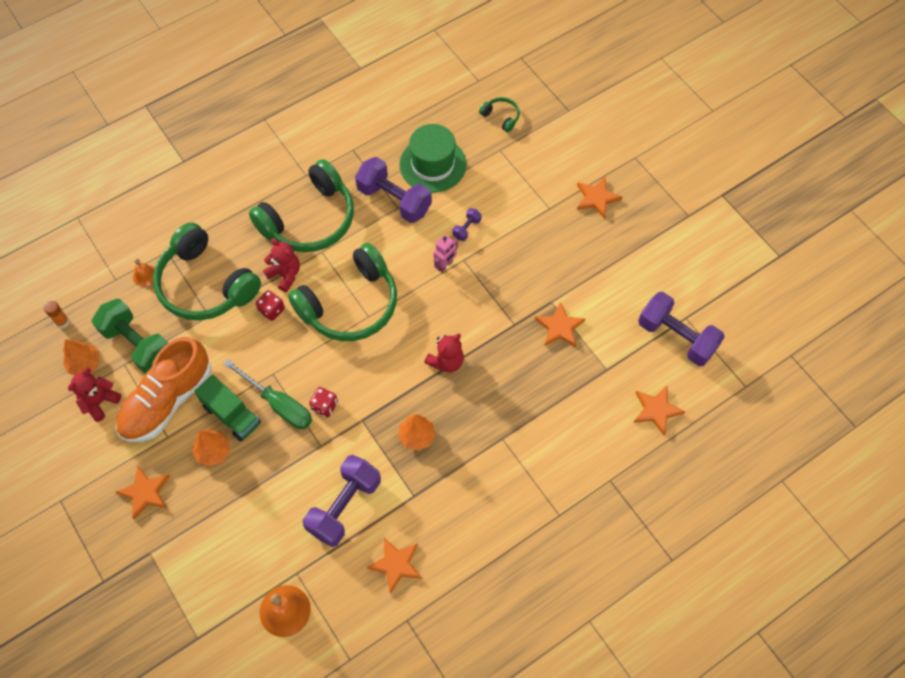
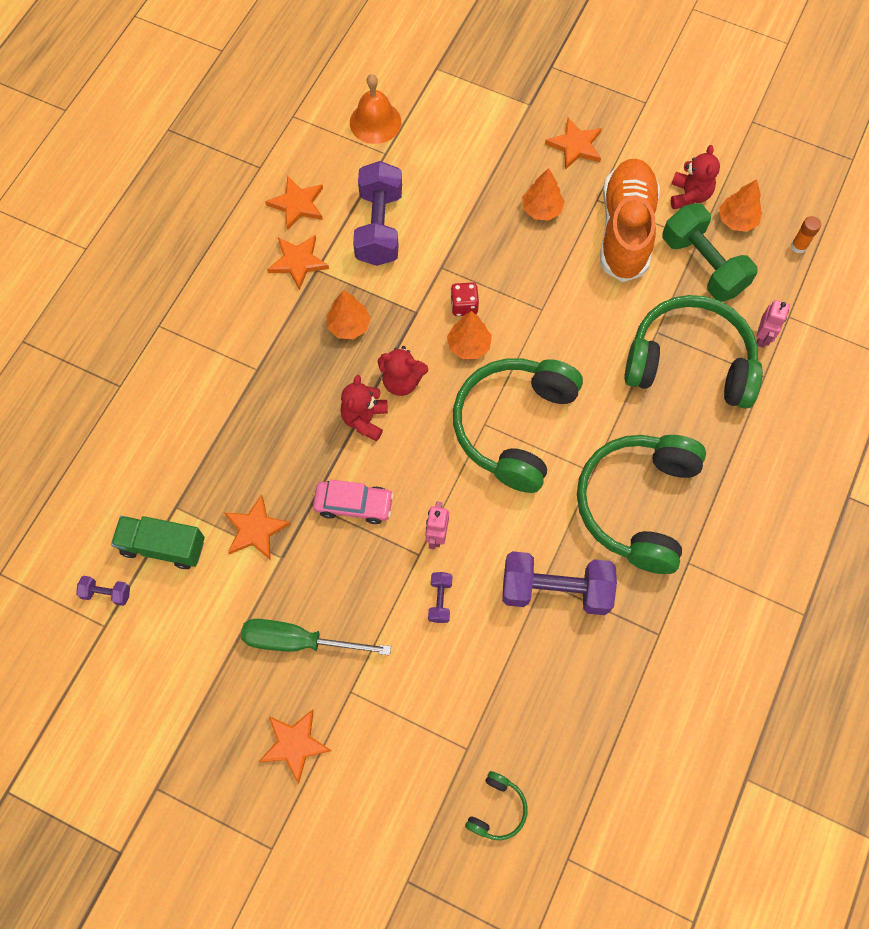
camera: 150 degrees right, 5 degrees up
(137, 344) = (703, 265): green dumbbell -> green dumbbell turned 45 degrees clockwise
(145, 275) = (762, 337): orange bell -> pink robot
(231, 415) = (551, 250): green truck -> green truck (163, 546)
(272, 310) = (595, 373): red dice -> none
(279, 404) = (512, 283): green screwdriver -> green screwdriver (298, 641)
(285, 275) = (612, 421): red teddy bear -> red teddy bear (402, 381)
(341, 375) = (469, 345): none -> orange tree
(433, 164) = (541, 672): green hat -> none
(486, 310) = (354, 504): none -> pink car
(501, 117) = (497, 809): green headphones -> green headphones turned 75 degrees counterclockwise
(656, 410) = (97, 489): orange star -> orange star (298, 262)
(676, 337) = (106, 593): purple dumbbell -> purple dumbbell, size x0.44

